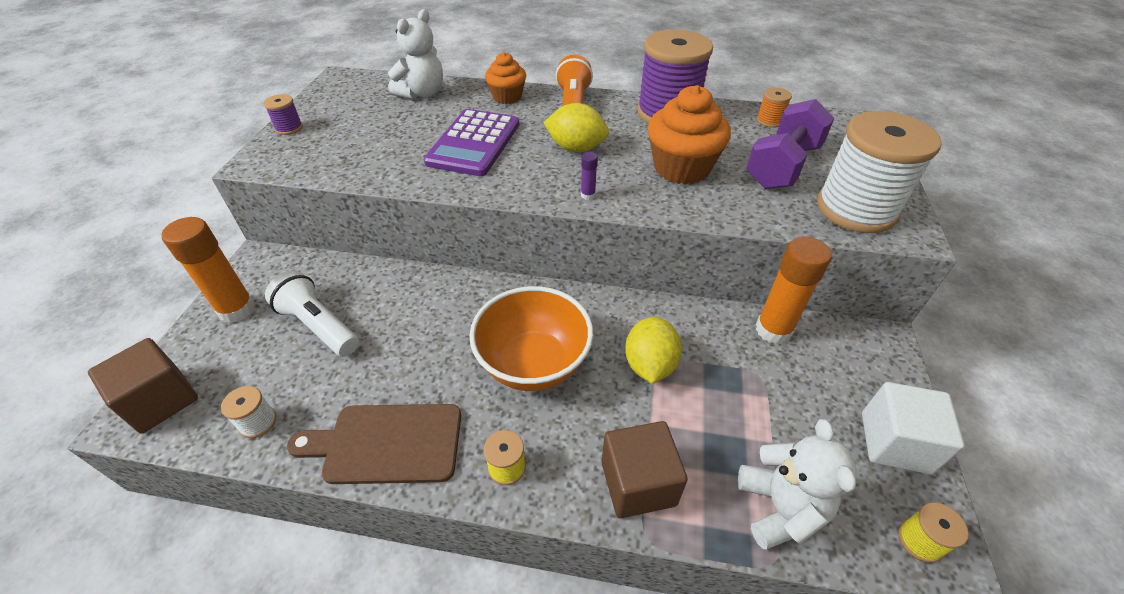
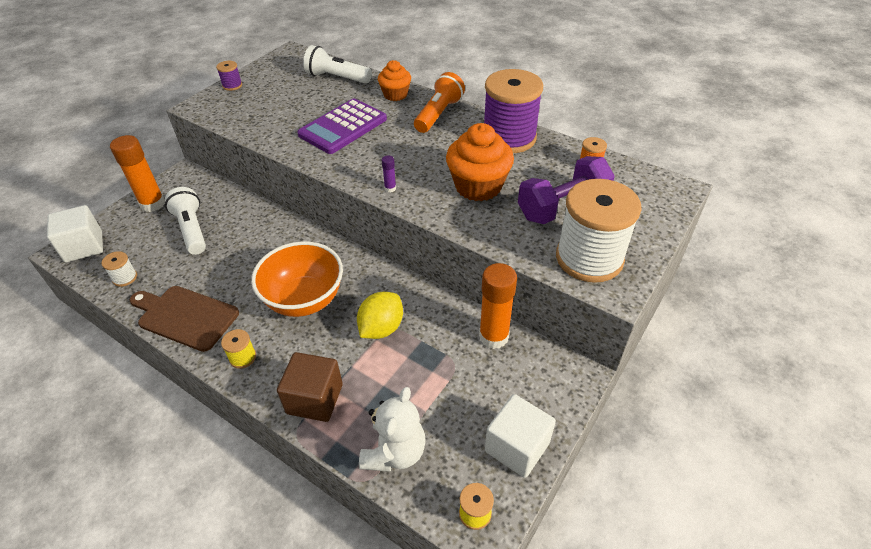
camera: 25 degrees right, 0 degrees up
(161, 400) = (84, 247): brown cube -> white cube
(422, 93) = (337, 78): white teddy bear -> white flashlight
(576, 148) = (412, 149): yellow lemon -> none

